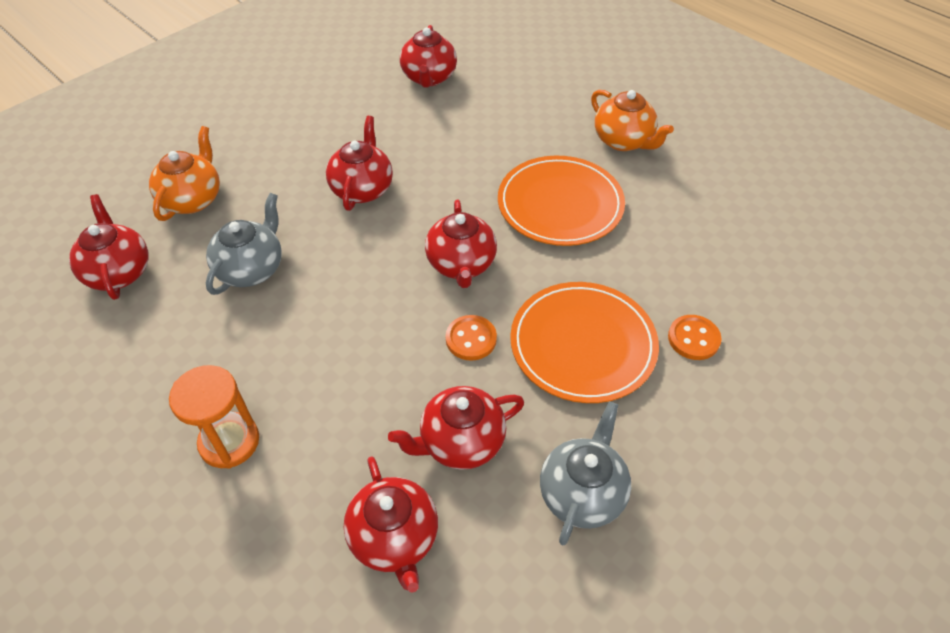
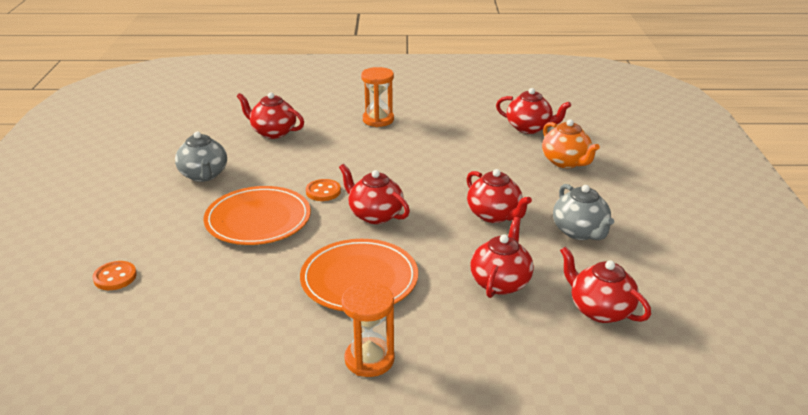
camera: 135 degrees right, 20 degrees down
(251, 269) = (477, 158): grey teapot -> grey teapot (580, 232)
(460, 442) = (280, 162): red teapot -> red teapot (500, 282)
(624, 141) = (369, 359): orange teapot -> orange hourglass
(693, 339) = (191, 255): orange button -> orange button (115, 277)

